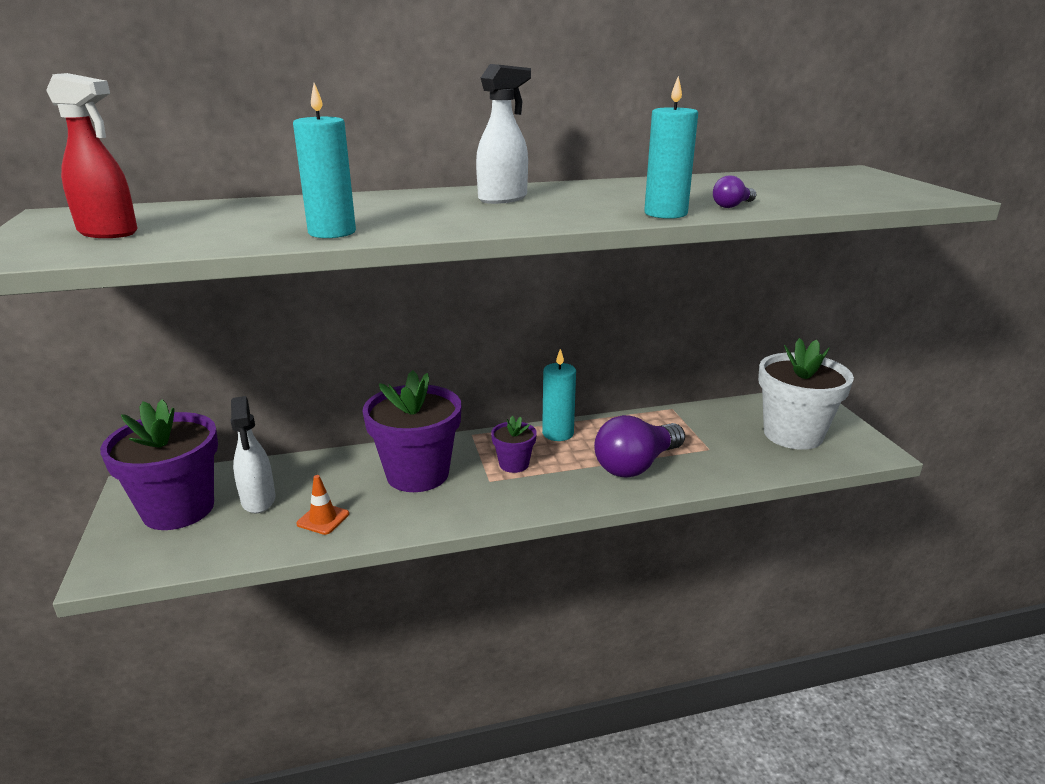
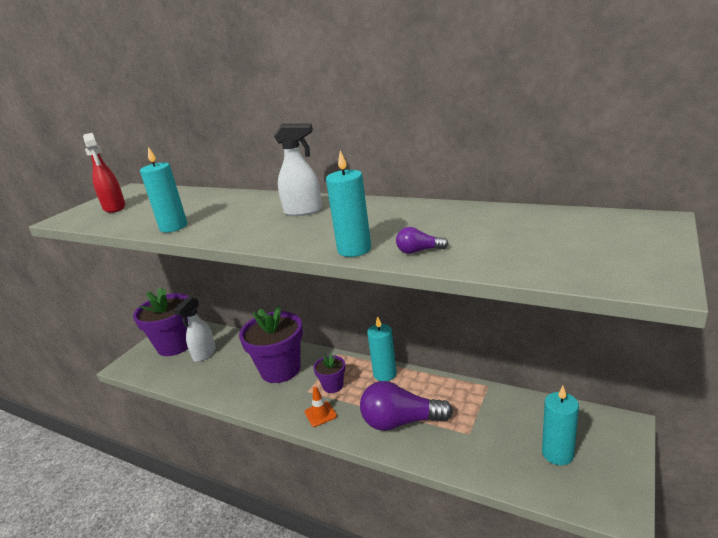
camera: 45 degrees right, 0 degrees up
(323, 519) = (213, 378): orange traffic cone -> orange traffic cone (320, 414)
(793, 434) = (557, 454): white flower pot -> turquoise candle

